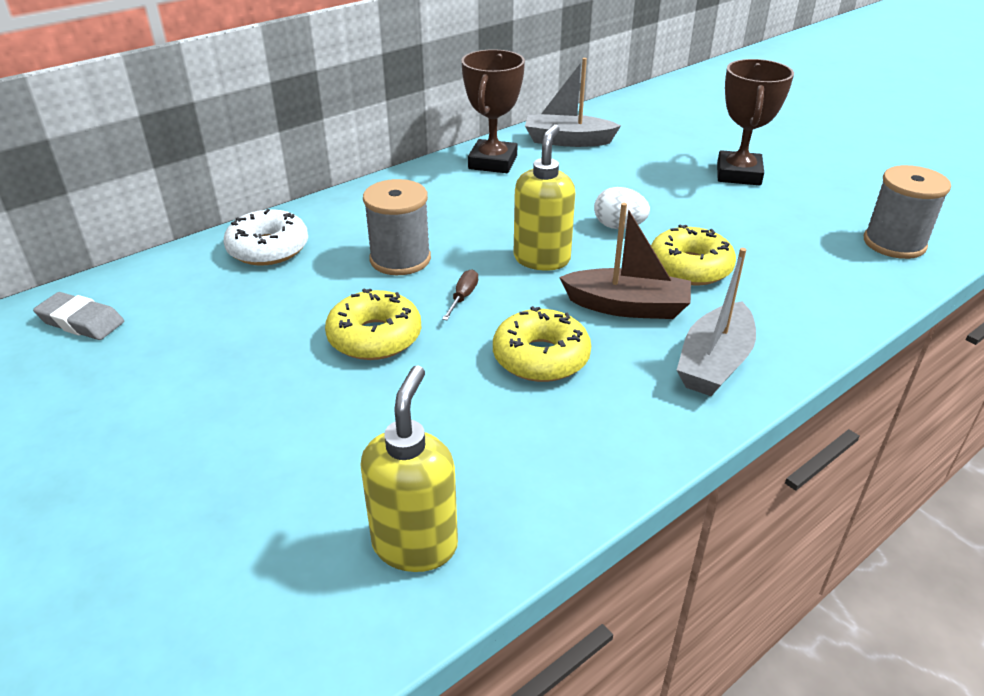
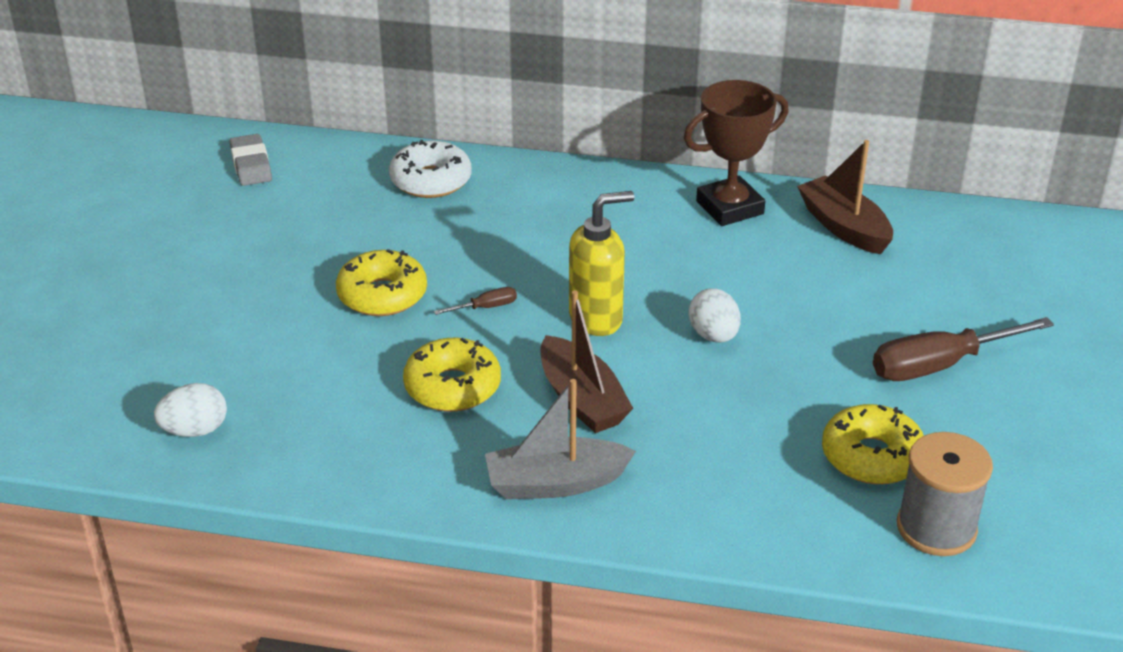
camera: 50 degrees right, 0 degrees up
(400, 259) = (499, 248): grey spool -> none
(415, 544) = (195, 430): yellow soap dispenser -> white egg
(567, 141) = (844, 227): grey boat -> brown boat
(689, 267) = (696, 408): yellow donut -> yellow donut (871, 456)
(738, 174) = (940, 365): brown trophy -> brown screwdriver

